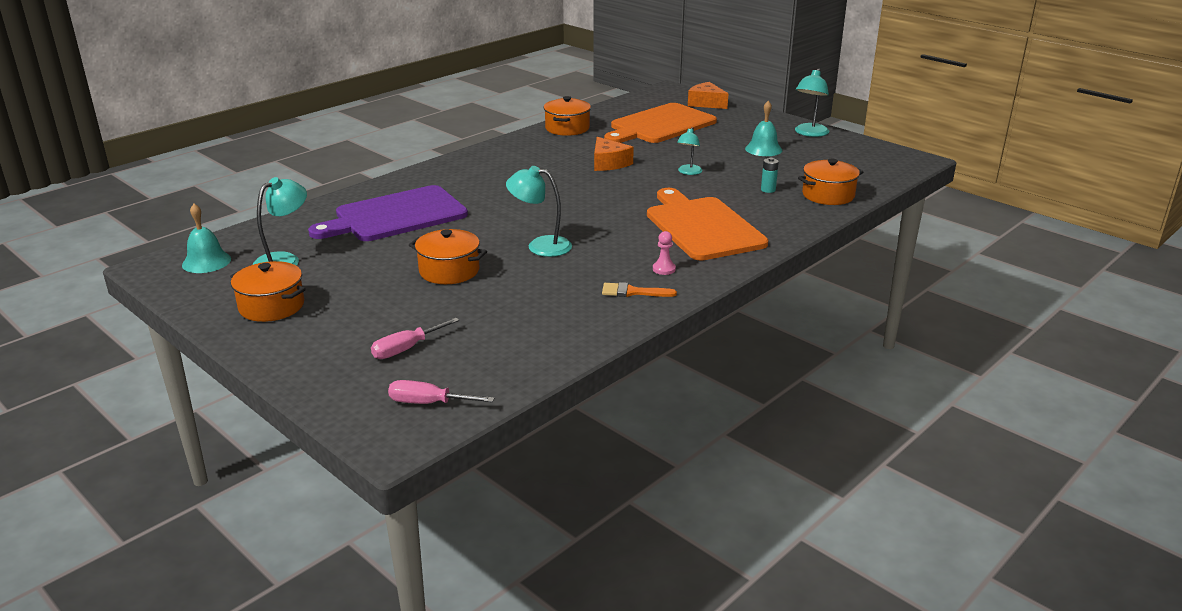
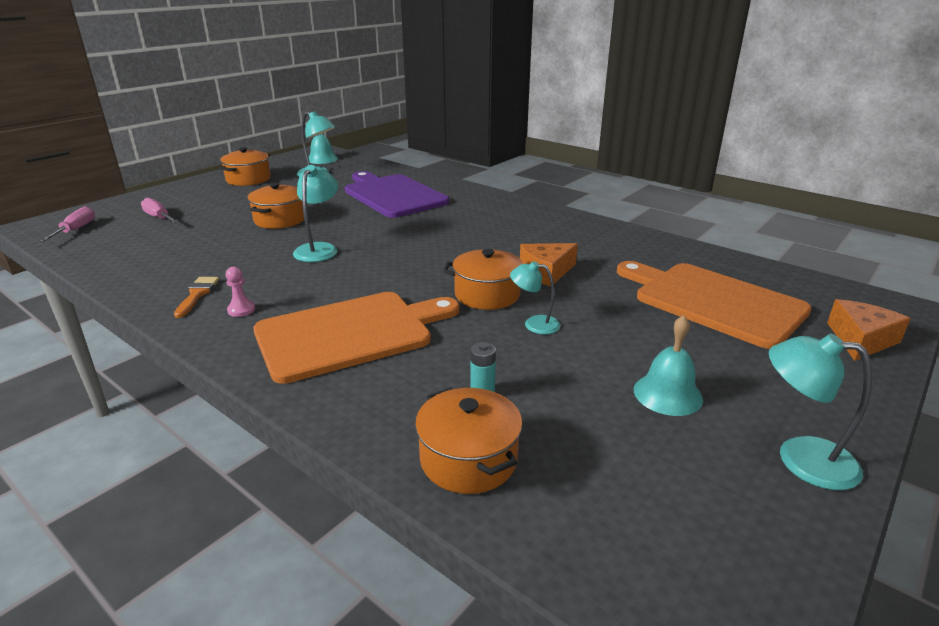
camera: 85 degrees right, 0 degrees up
(567, 128) = (651, 245): orange pot -> orange pot (487, 294)

